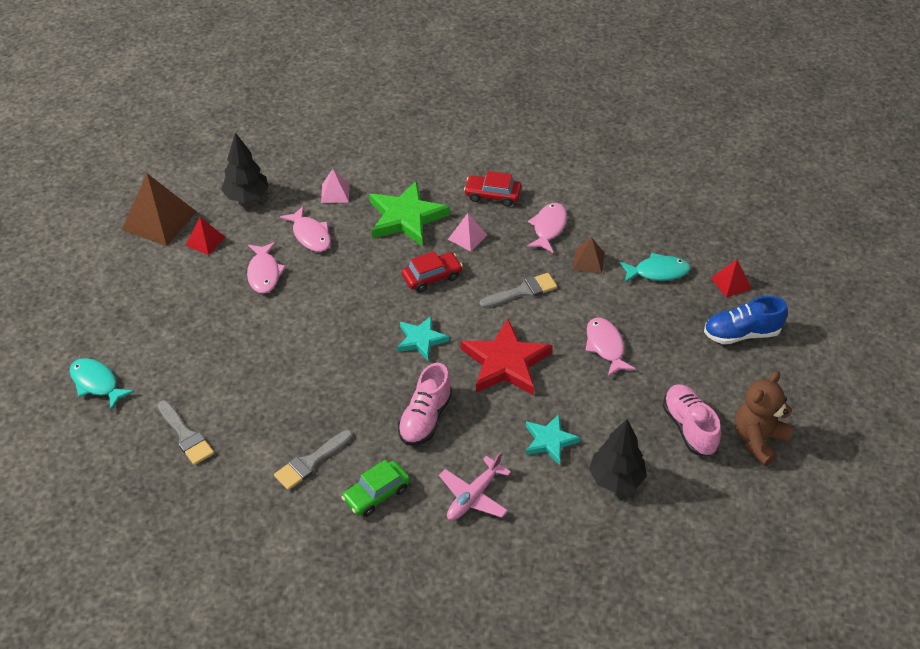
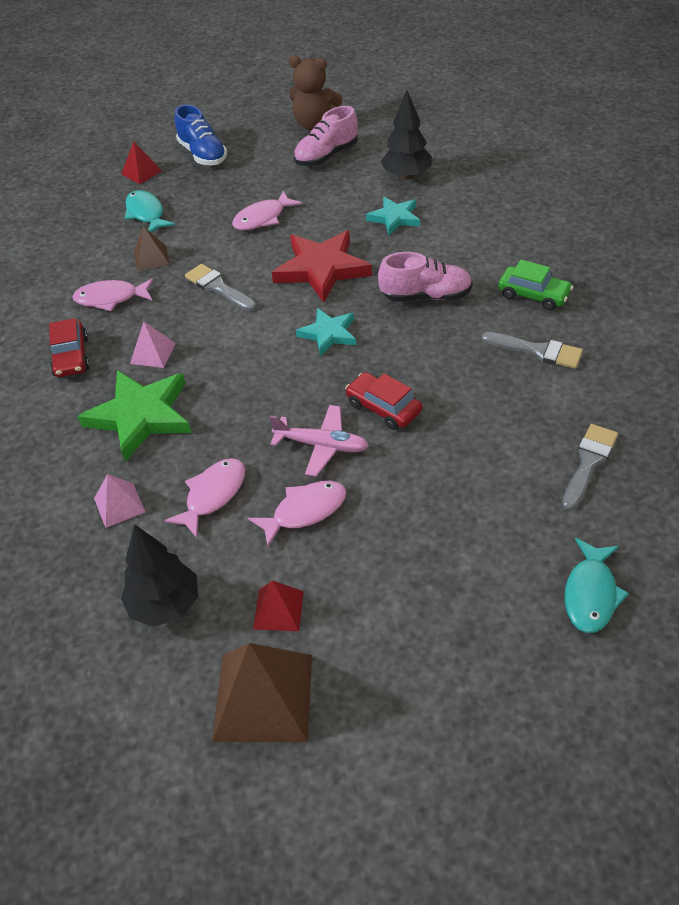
camera: 110 degrees left, 0 degrees up
(432, 277) = (231, 358): red car -> red car (383, 408)
(473, 496) = (486, 240): pink plane -> pink plane (322, 445)

